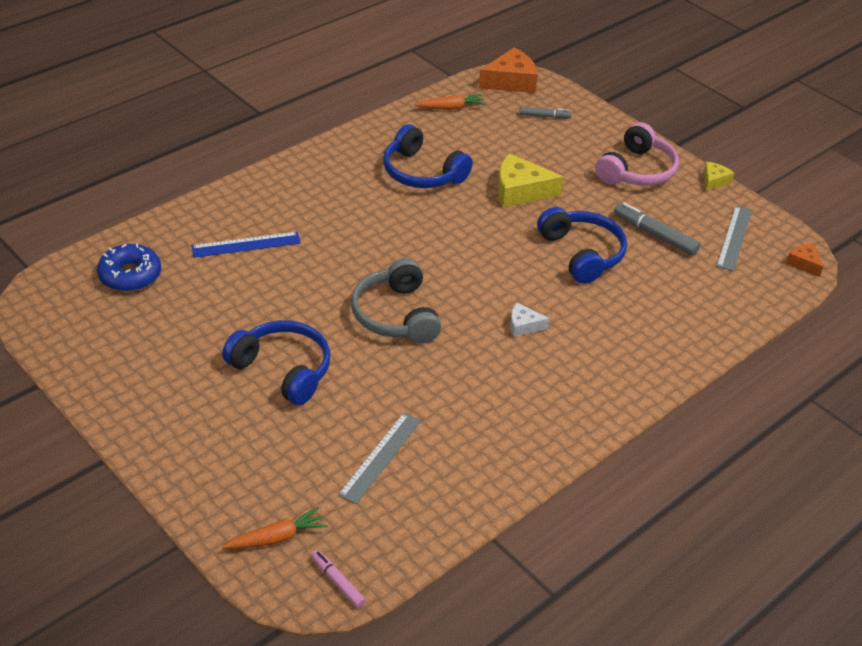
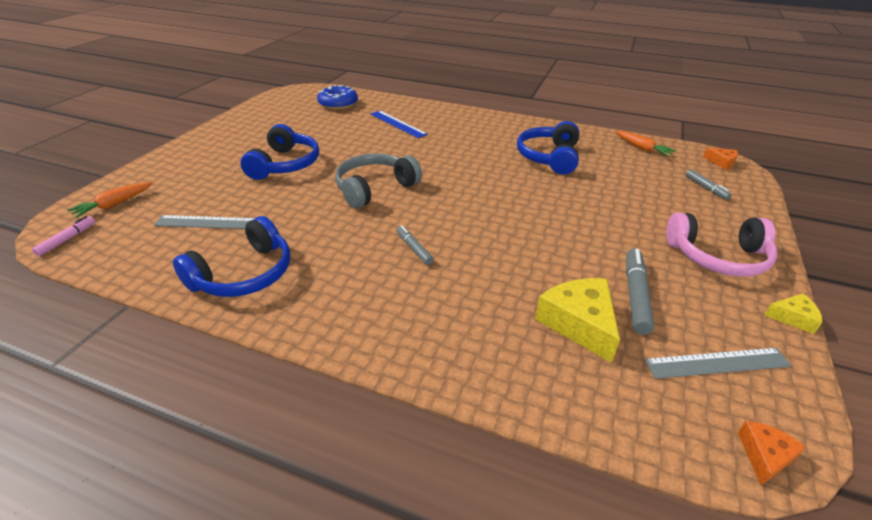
camera: 65 degrees right, 5 degrees down
(277, 537) = (113, 205): orange carrot -> orange carrot turned 90 degrees clockwise
(511, 81) = (721, 162): orange cheese -> orange cheese, size x0.53
(520, 191) = (589, 202): yellow cheese -> yellow cheese (579, 323)
(523, 325) = (414, 248): white cheese -> grey marker
(581, 254) = (547, 255): blue headphones -> blue headphones (244, 274)

